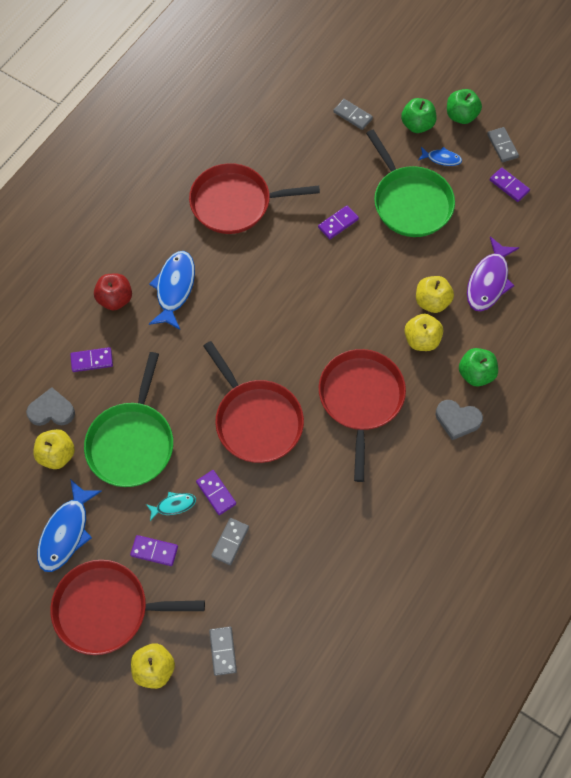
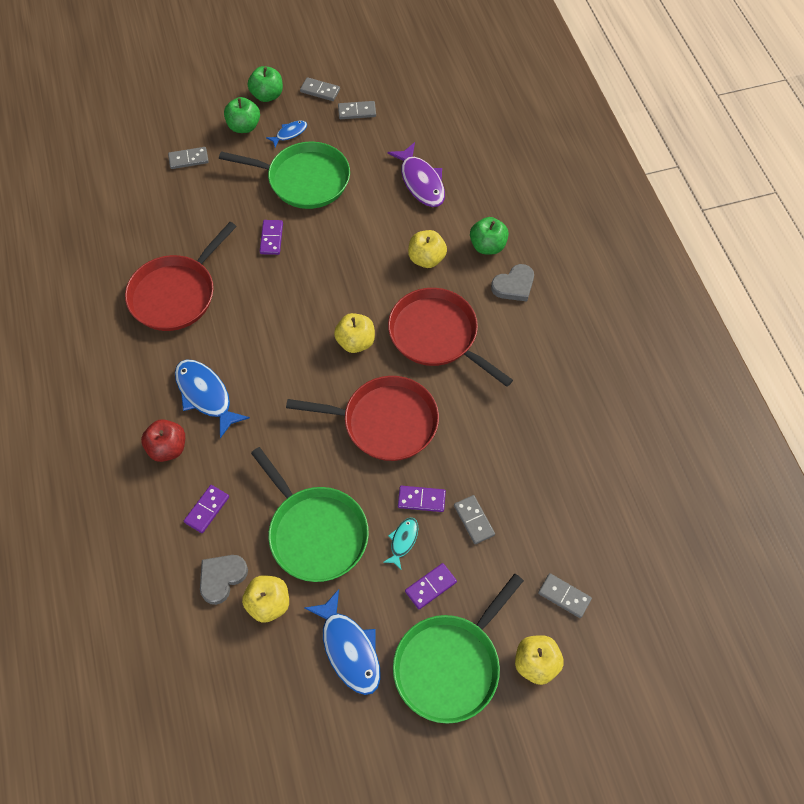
camera: 50 degrees left, 5 degrees down
(107, 609) = (450, 665): red pan -> green pan
(432, 301) = (401, 229): yellow apple -> yellow apple (355, 342)
(509, 186) = (357, 112): purple domino -> grey domino

